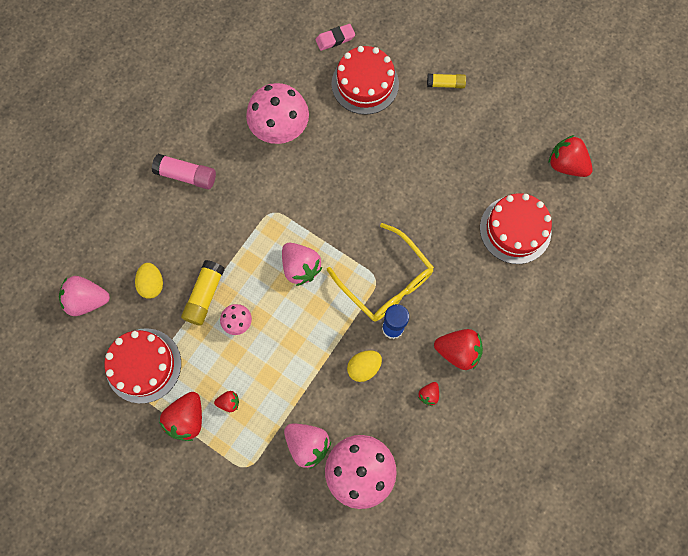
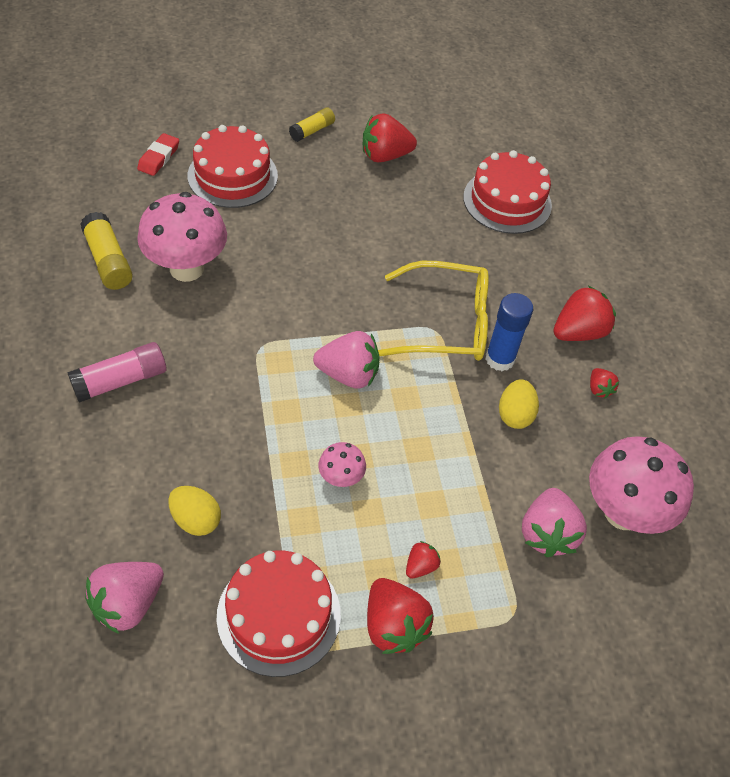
camera: 50 degrees left, 20 degrees down
(205, 295) = (273, 481): yellow glue stick -> yellow glue stick (108, 261)
(307, 444) = (547, 533): pink strawberry -> pink strawberry turned 105 degrees clockwise
(335, 39) = (159, 157): pink eraser -> red eraser
(566, 165) = (488, 127): red strawberry -> red strawberry (385, 156)

